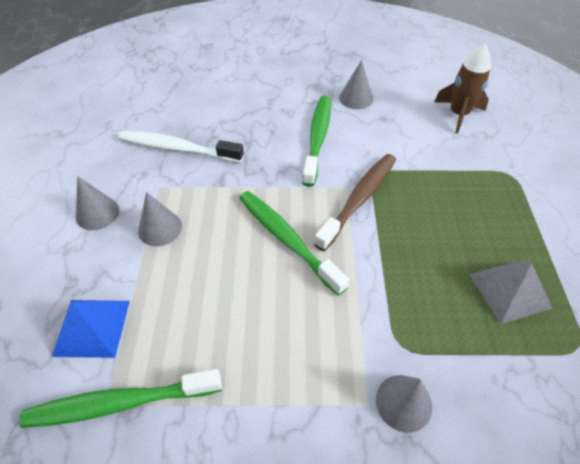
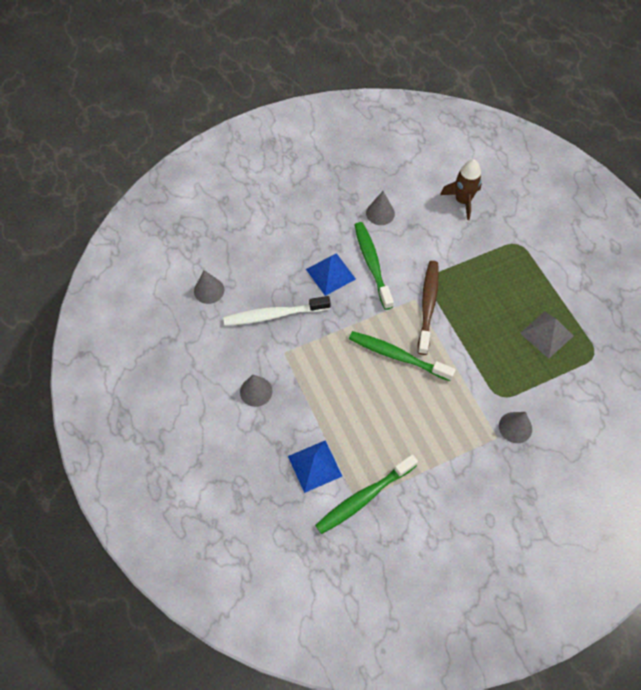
camera: 25 degrees left, 10 degrees up
(160, 228) = (308, 384): grey cone -> grey cone (209, 290)
(265, 132) = (330, 274): none -> blue pyramid

